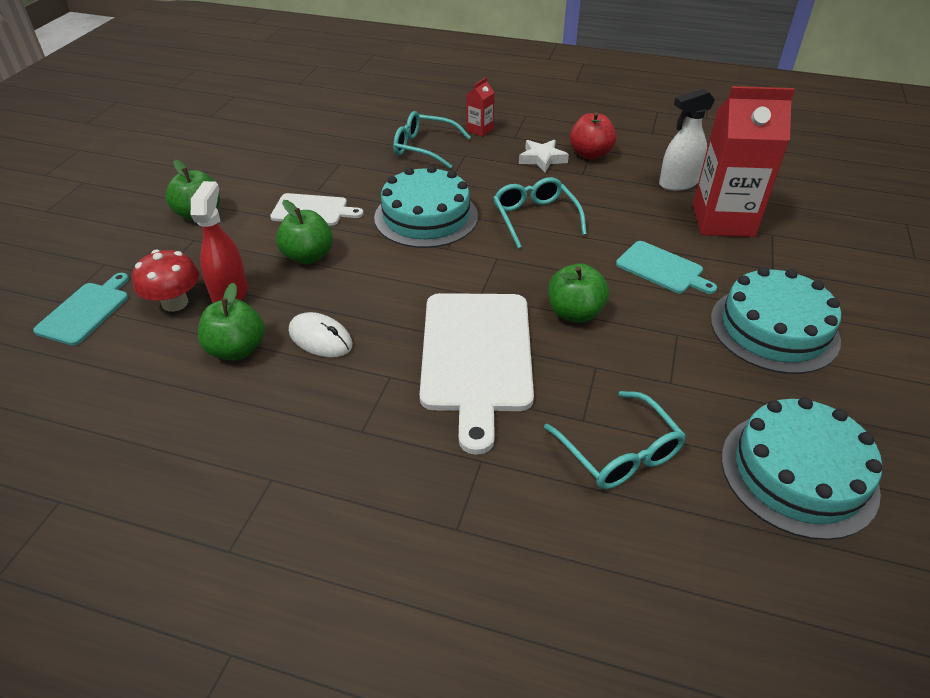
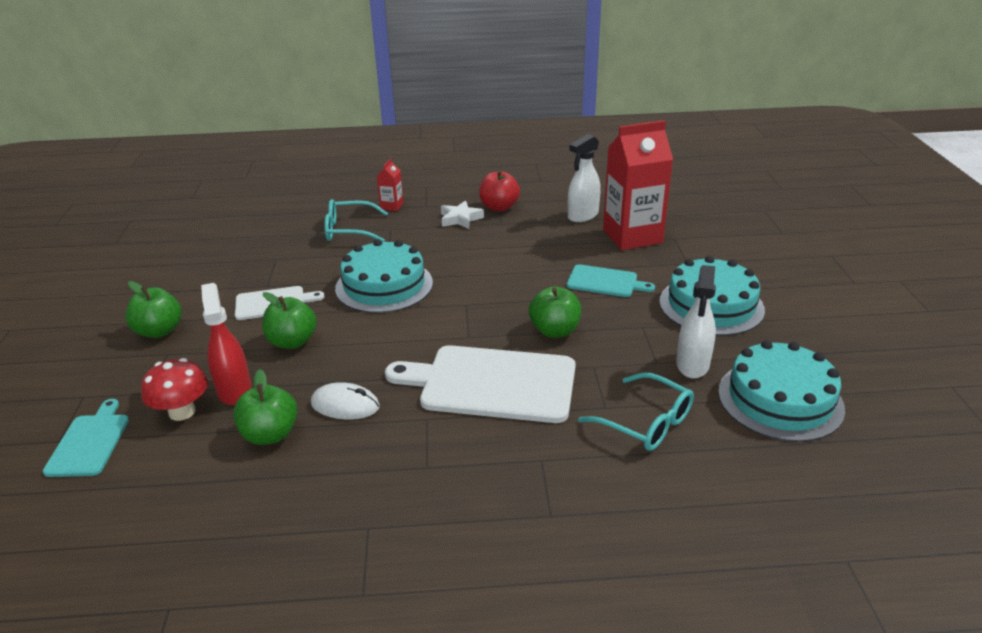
camera: 20 degrees left, 10 degrees down
(476, 356) = (492, 383): white cutting board -> white cutting board turned 120 degrees clockwise
(535, 218) = (480, 266): turquoise glasses -> none
(712, 397) = (692, 365): none -> white spray bottle

